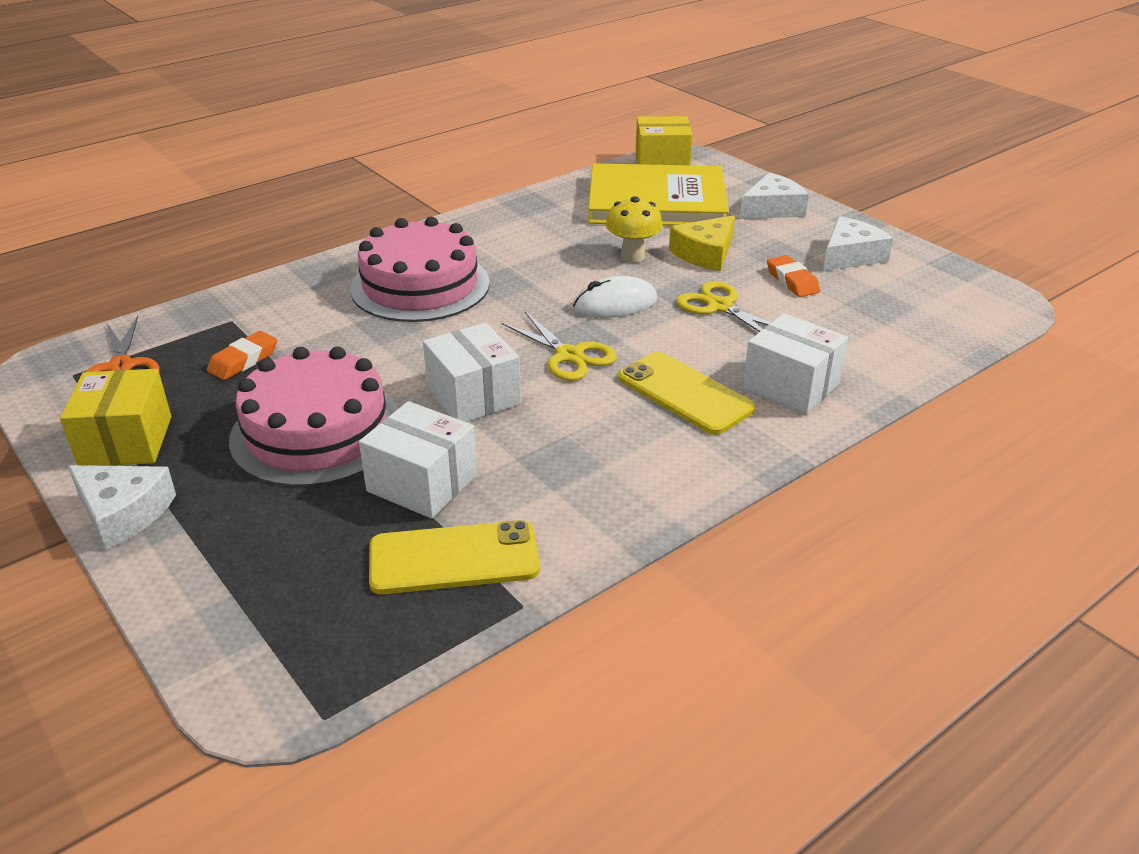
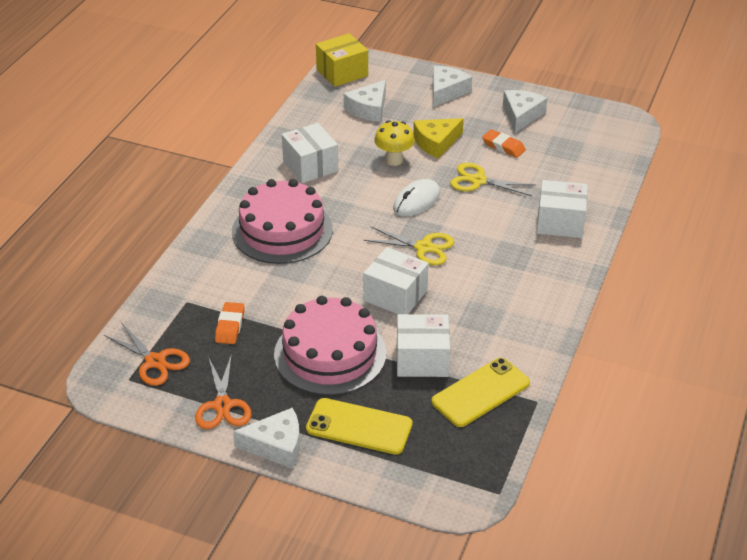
camera: 30 degrees left, 5 degrees up
(126, 441) = (222, 406): yellow box -> orange scissors
(526, 235) = (310, 166): none -> white box
(656, 201) = (368, 109): yellow book -> white cheese
(684, 393) = (509, 248): yellow phone -> yellow phone (359, 427)
(705, 254) = (436, 143): yellow cheese -> yellow cheese turned 45 degrees clockwise

